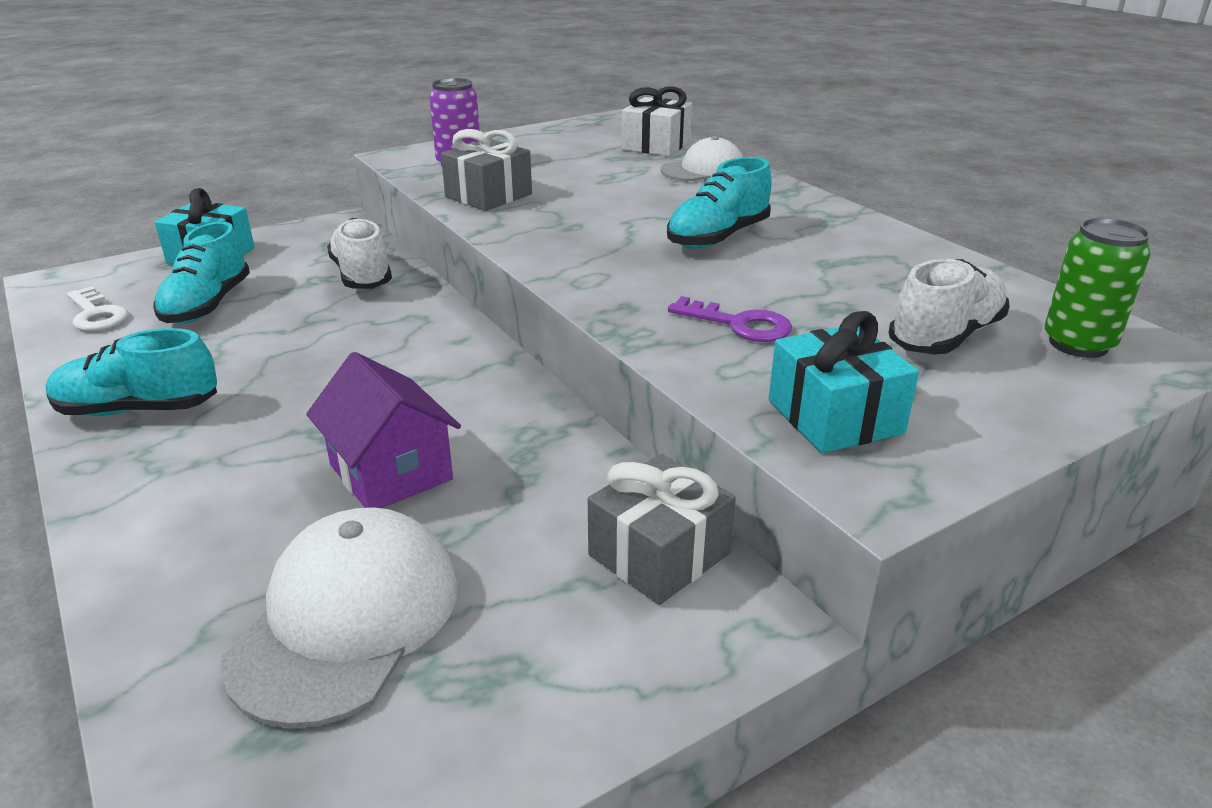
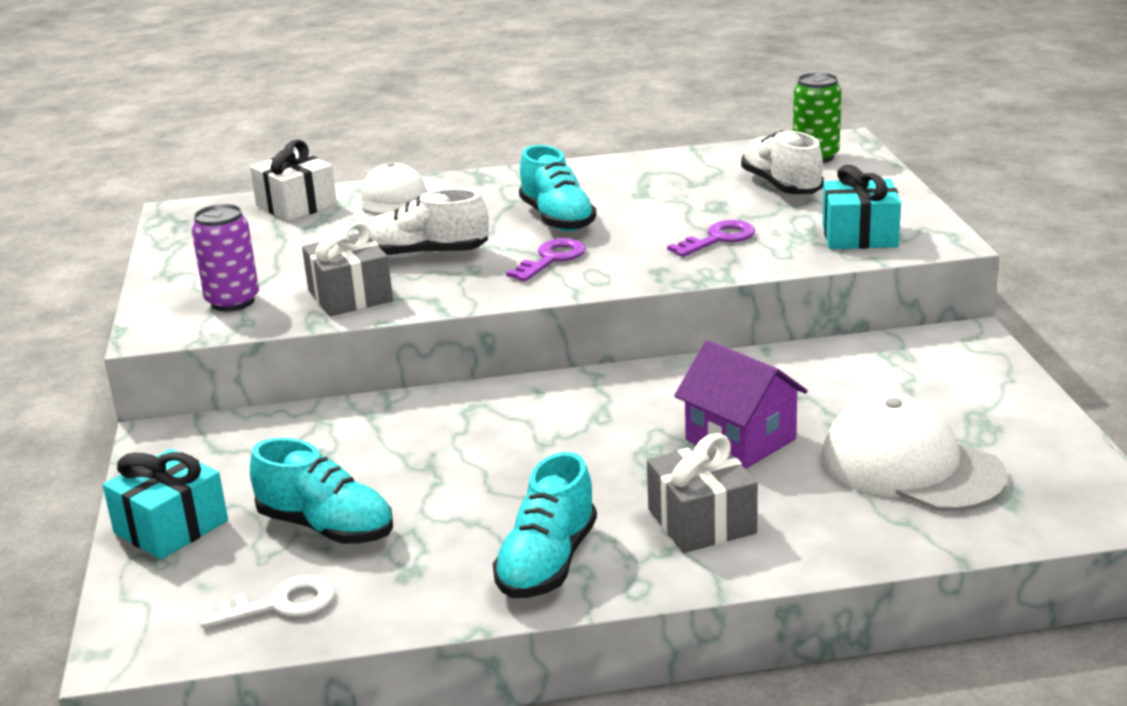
camera: 65 degrees left, 5 degrees down
(362, 276) = (340, 431): white shoe -> white shoe (424, 255)
(391, 472) = (740, 439): purple house -> purple house turned 60 degrees clockwise
(618, 252) = (551, 259): none -> purple key
(659, 554) = (891, 355): grey gift -> grey gift (701, 521)

